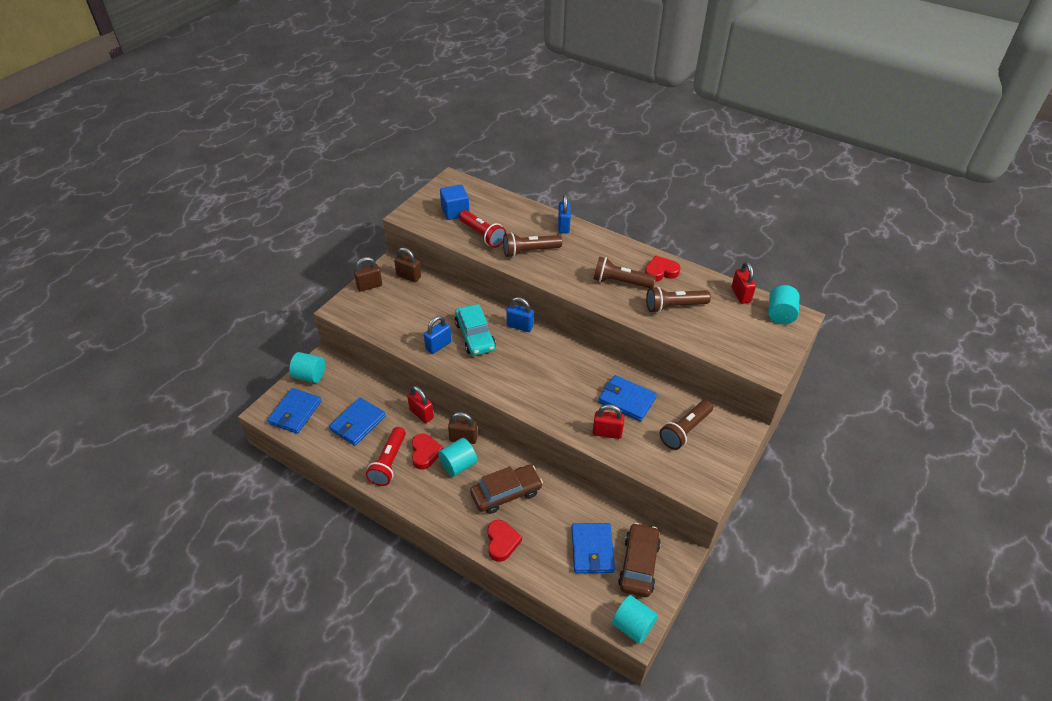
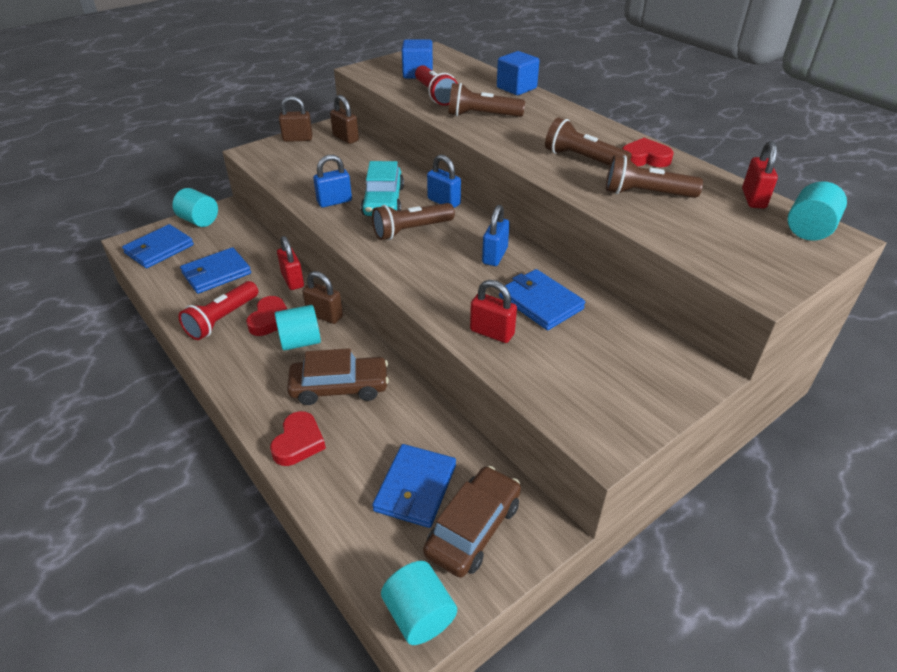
camera: 20 degrees right, 5 degrees down
(540, 214) = (516, 88): none -> blue cube
(563, 226) = (539, 101): blue padlock -> blue padlock (495, 256)
(685, 431) = (608, 356): brown flashlight -> brown flashlight (411, 230)

